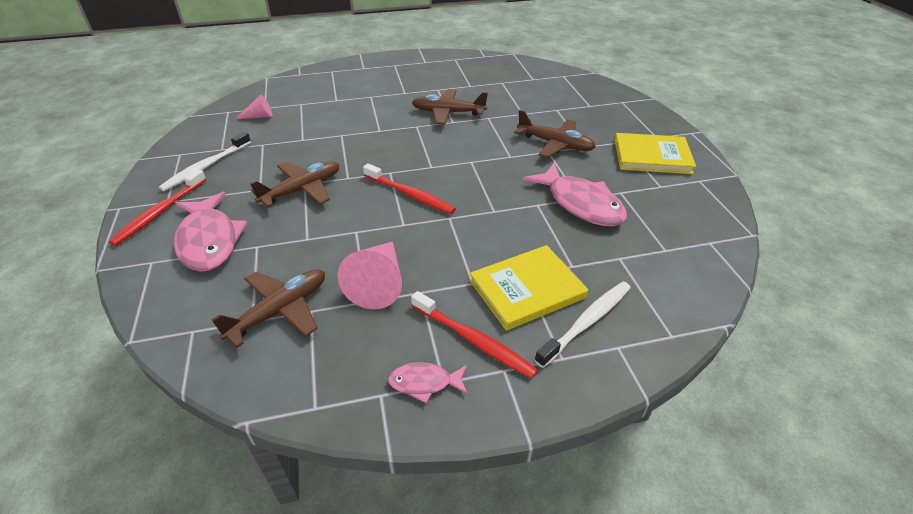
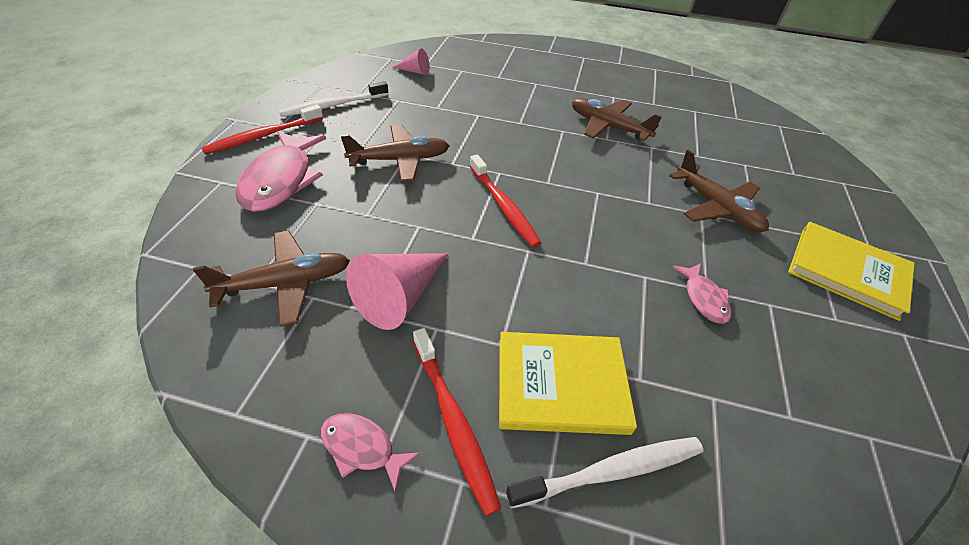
camera: 25 degrees right, 5 degrees up
(580, 204) = (704, 298): pink fish -> pink fish, size x0.50

